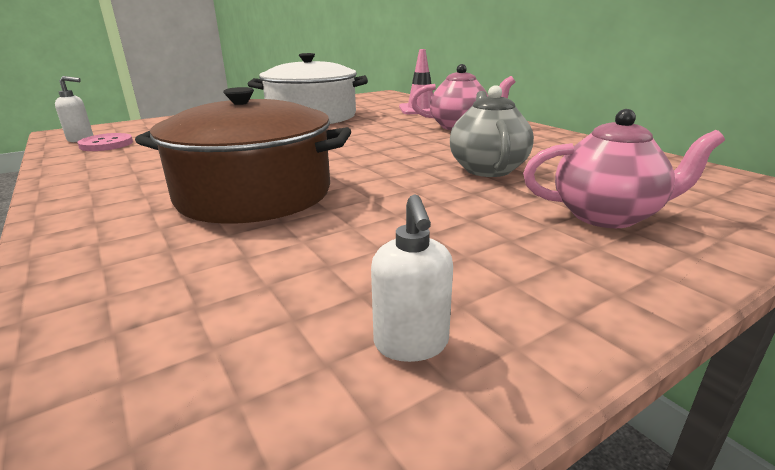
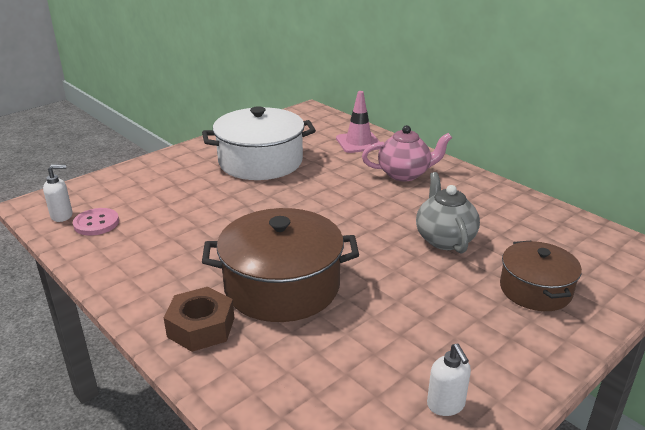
camera: 10 degrees left, 5 degrees up
(115, 222) = (201, 327): none -> brown nut
(607, 216) = (535, 290): pink teapot -> brown pot

